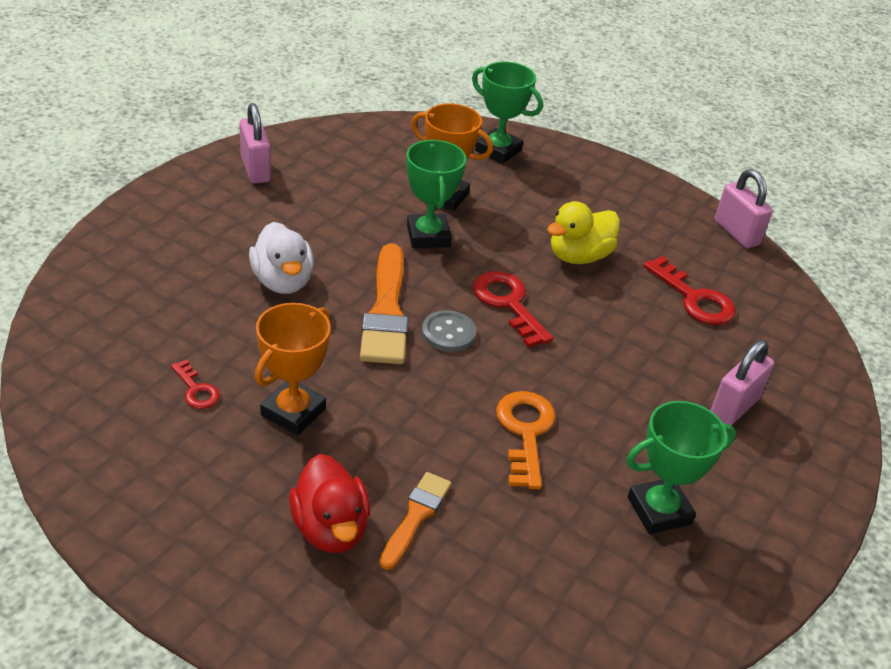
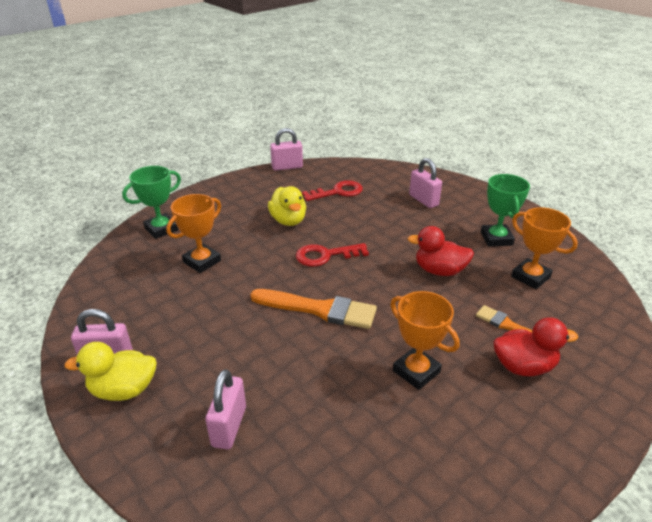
camera: 70 degrees left, 5 degrees down
(179, 268) = (229, 426): none -> pink padlock
(196, 390) = (387, 427): red key -> none
(215, 190) = (124, 390): none -> yellow duck
(282, 281) = (269, 359): white duck -> none
(428, 236) = (243, 277): green trophy -> none
(448, 333) = (347, 285): grey button -> none
(525, 432) = (439, 271): orange key -> red duck
(559, 554) = (530, 277): none -> orange trophy

